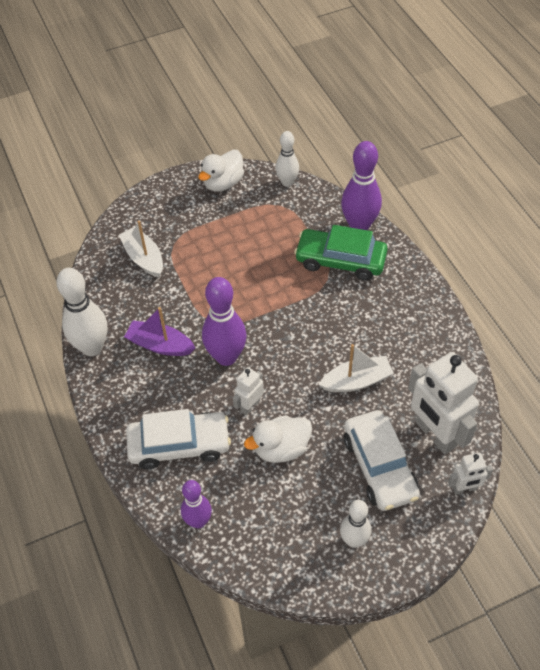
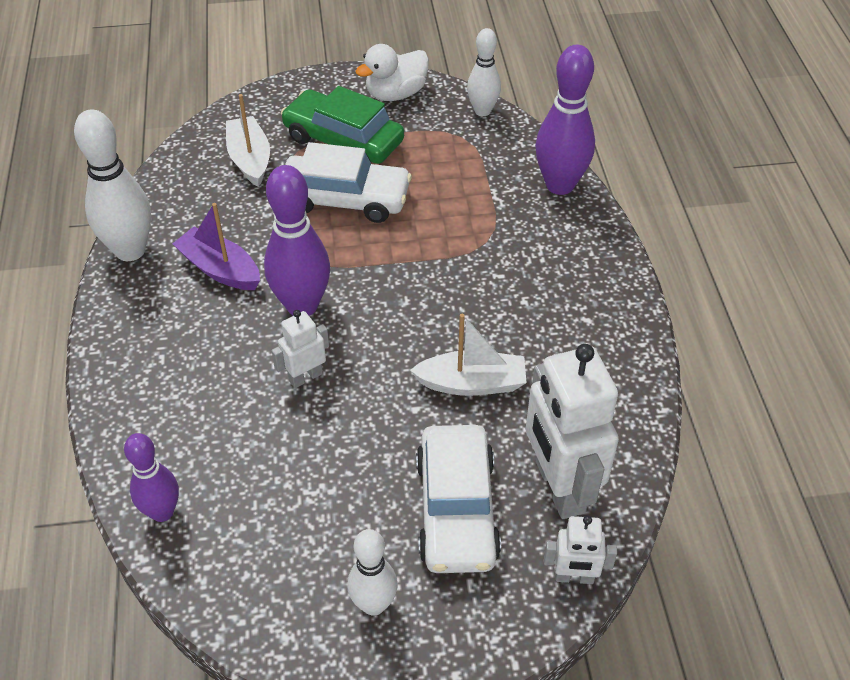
camera: 15 degrees right, 5 degrees down
(179, 445) = (185, 403): white car -> white car (345, 199)
(281, 448) = (324, 446): white duck -> none
(340, 260) = (515, 222): green car -> green car (343, 140)

